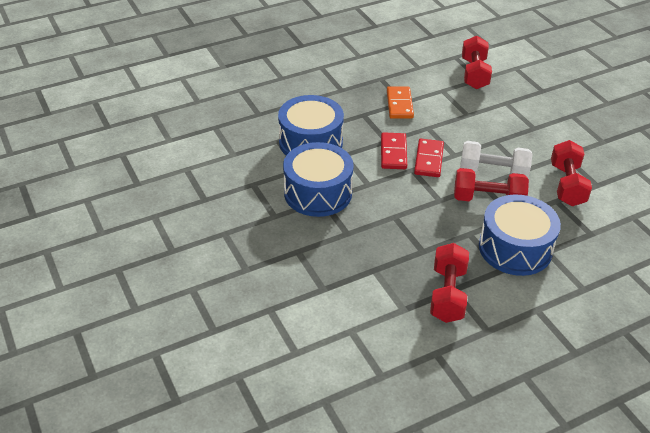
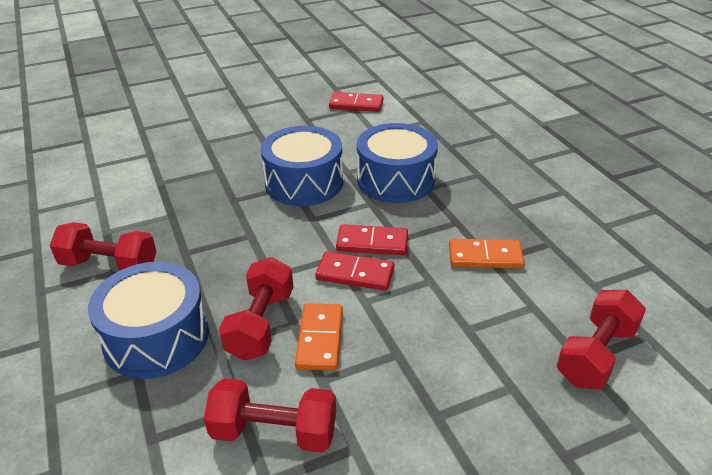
camera: 95 degrees right, 5 degrees down
(176, 168) = (356, 104): none -> red domino
(474, 74) = (596, 355): red dumbbell -> red dumbbell turned 60 degrees counterclockwise
(493, 172) = (320, 339): white dumbbell -> orange domino

